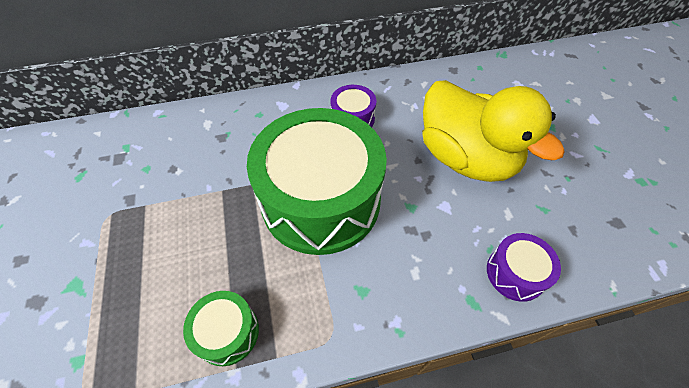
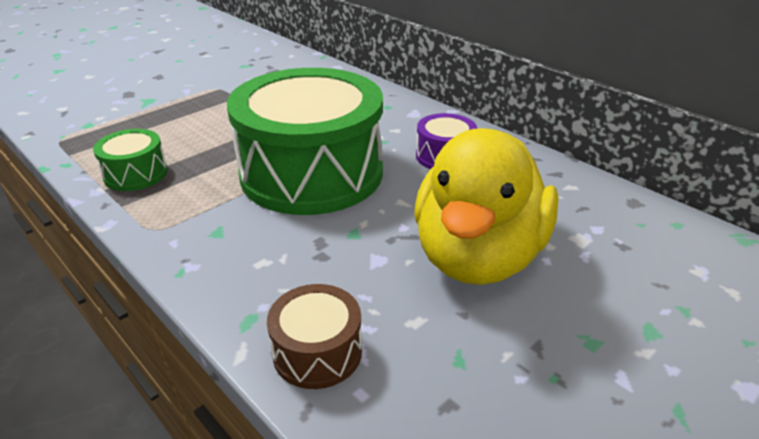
camera: 60 degrees right, 20 degrees down
(515, 273) = (317, 352): purple drum -> brown drum

